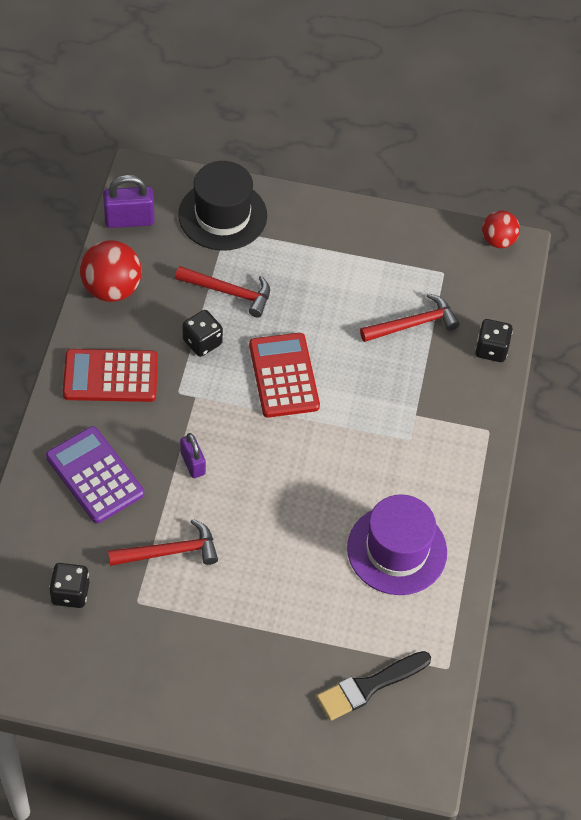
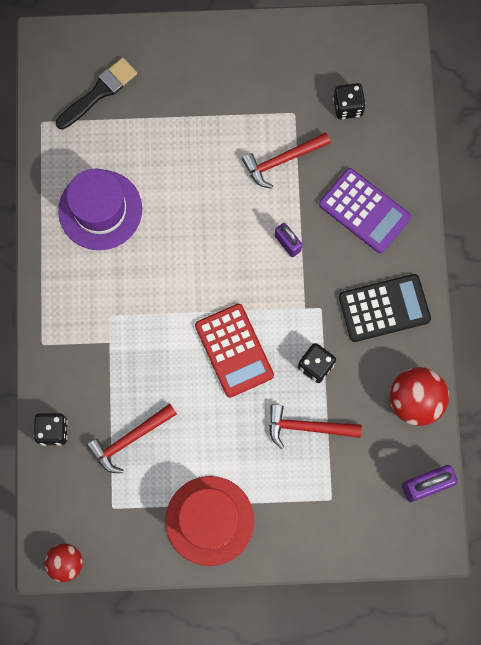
camera: 170 degrees right, 20 degrees up
(110, 376) = (384, 308): red calculator -> black calculator
(222, 215) = (339, 516): black hat -> none
(350, 241) = (209, 520): none -> red hat

